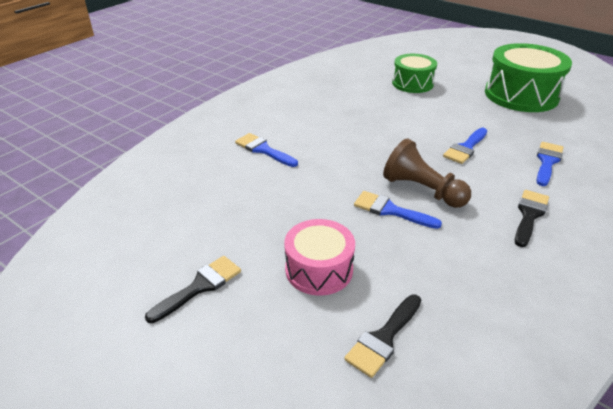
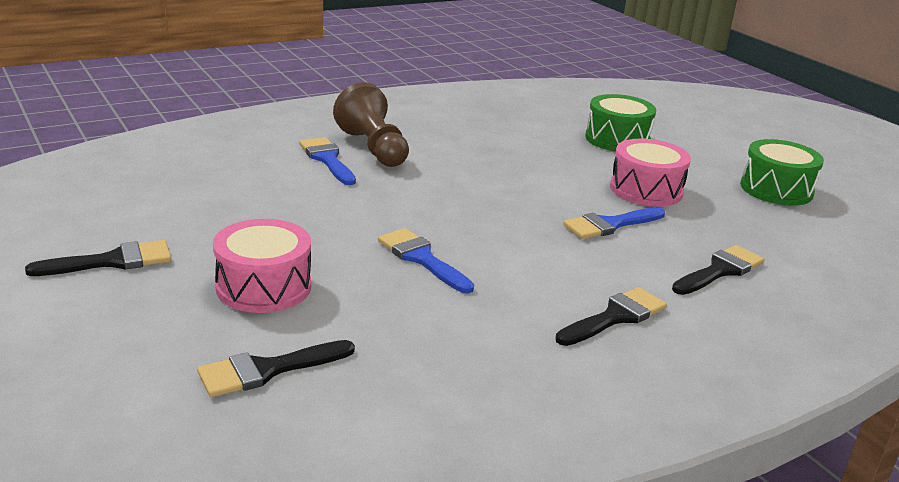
camera: 20 degrees right, 10 degrees down
(422, 190) = (490, 251): brown pawn -> brown pawn (373, 148)
(460, 116) = (646, 190): none -> pink drum
(521, 95) = (776, 189): green drum -> green drum, size x0.60
(547, 161) = (720, 270): blue brush -> black brush

